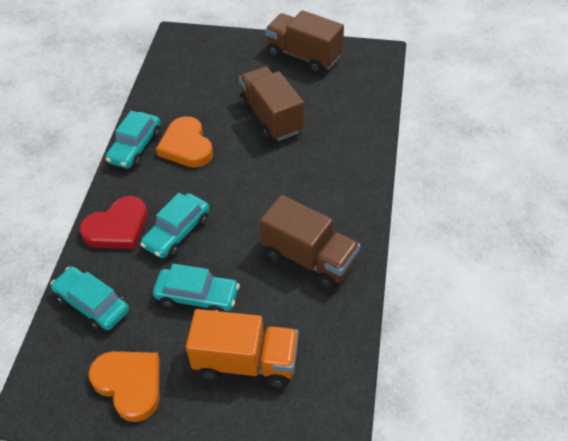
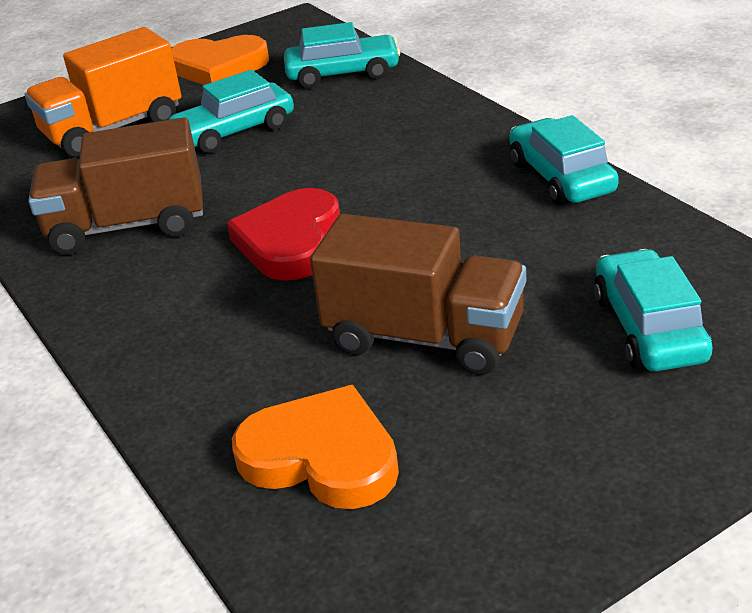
camera: 140 degrees right, 15 degrees down
(117, 228) = (424, 117): red heart -> red heart (290, 241)
(177, 232) = (344, 152): turquoise car -> turquoise car (649, 328)
(186, 146) = (492, 220): orange heart -> orange heart (321, 456)
(303, 56) = (549, 500): brown truck -> none

